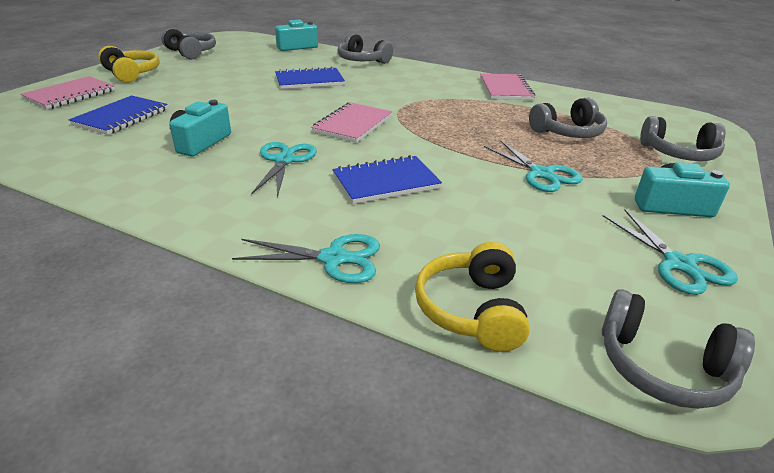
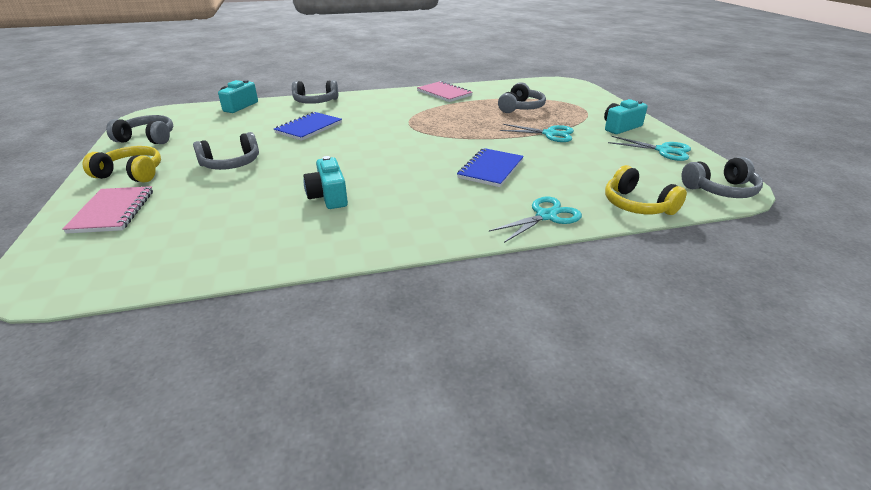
camera: 40 degrees left, 0 degrees up
(121, 117) = (216, 207): blue notebook -> none
(284, 160) = (410, 182): turquoise scissors -> none
(353, 124) = (403, 145): pink notebook -> none
(679, 153) = (582, 101): grey headphones -> grey headphones (231, 164)

